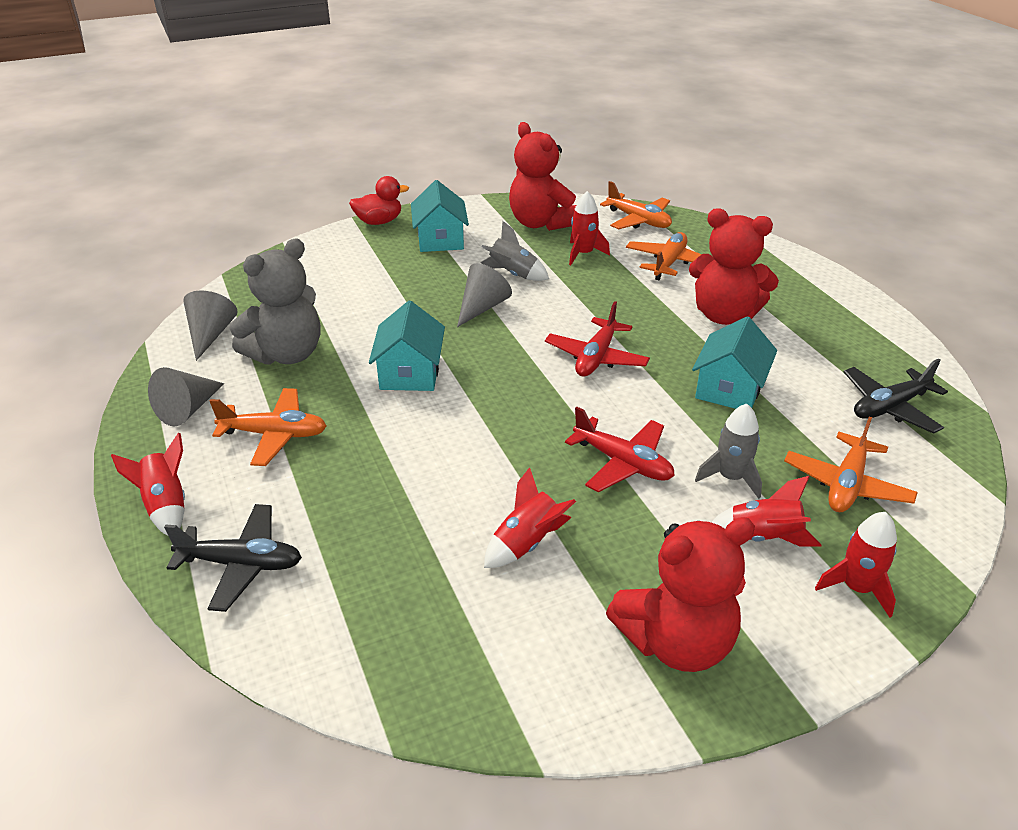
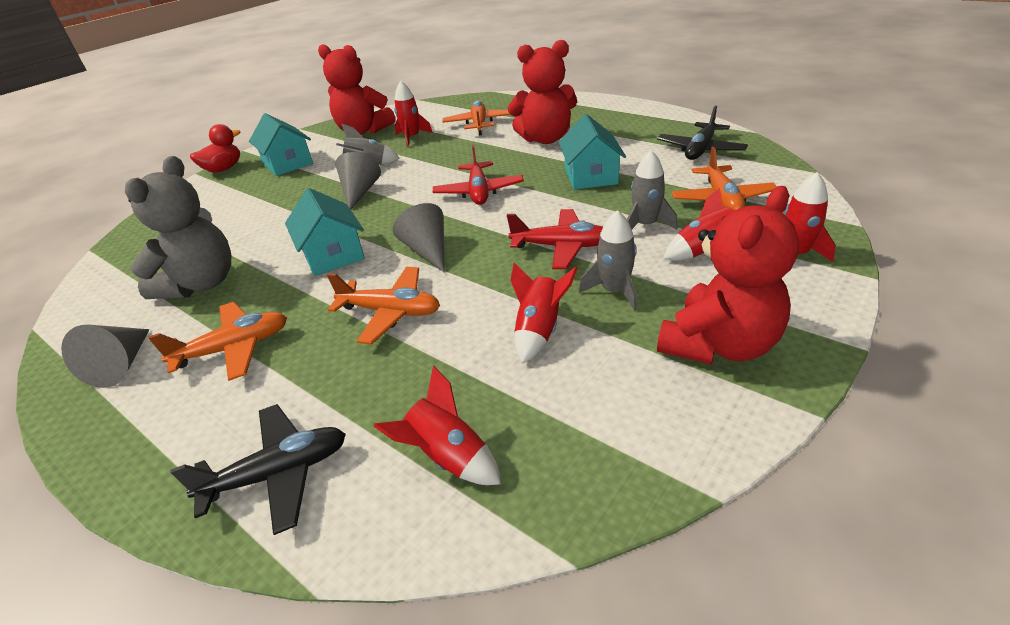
camera: 25 degrees left, 0 degrees up
(166, 506) = (150, 460): red rocket -> red rocket (448, 457)
(210, 335) = (108, 297): grey cone -> grey cone (427, 250)
(630, 537) = (614, 291): none -> grey rocket
(638, 220) = (435, 109): orange plane -> orange plane (391, 312)

